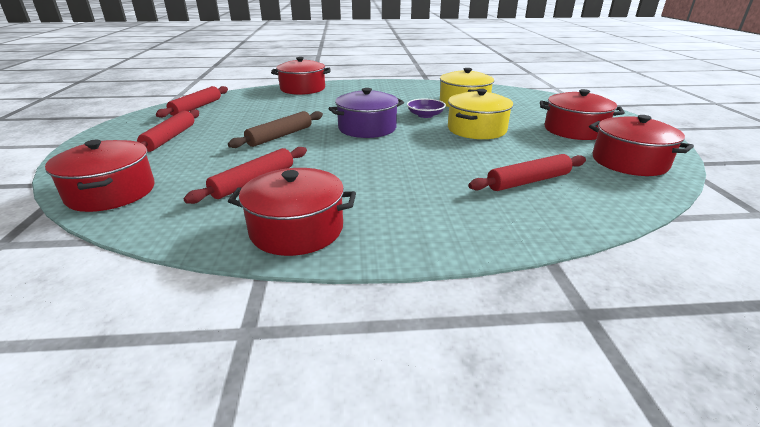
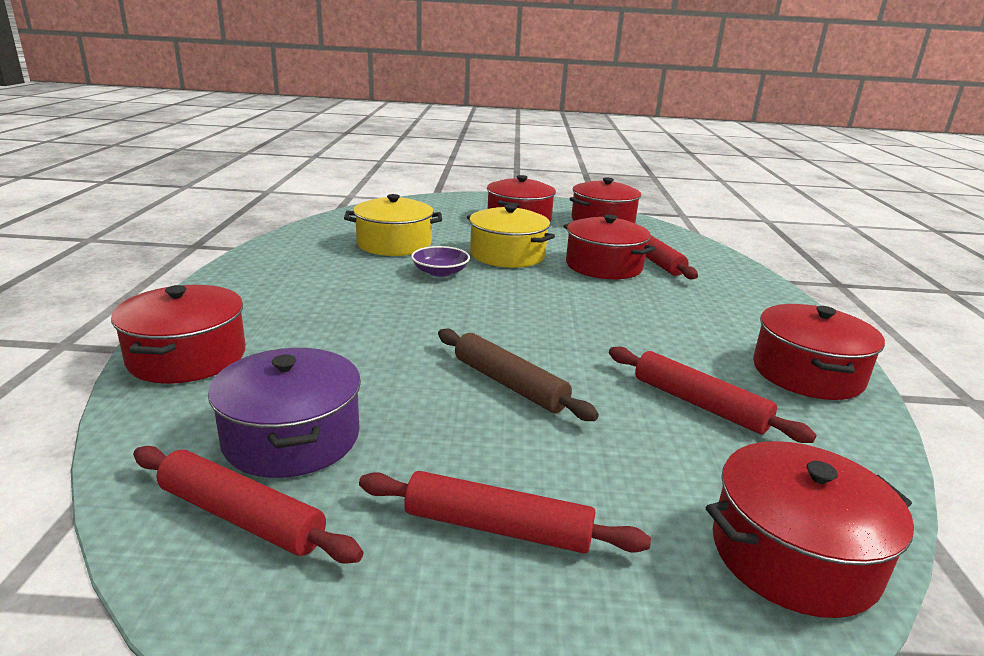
camera: 85 degrees left, 5 degrees down
(367, 128) = (486, 313): purple pot -> purple pot (292, 437)
(487, 160) = (604, 266): none -> red pot

